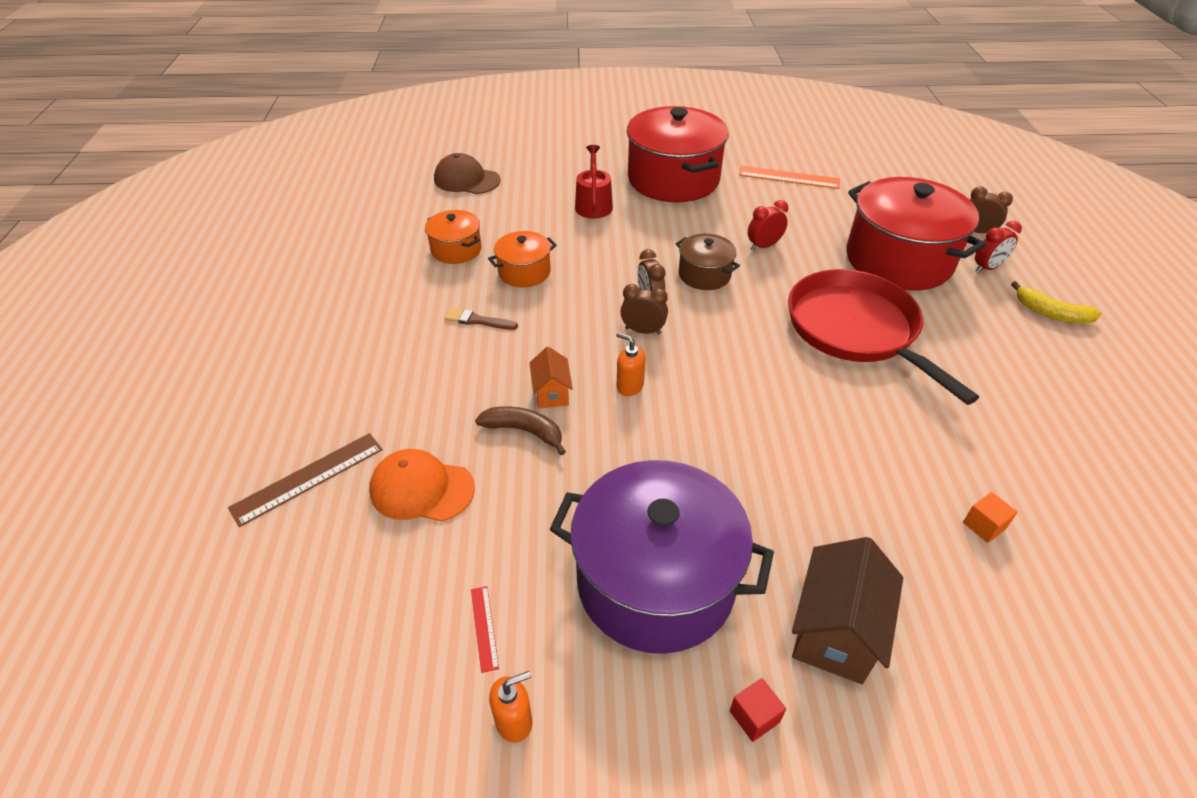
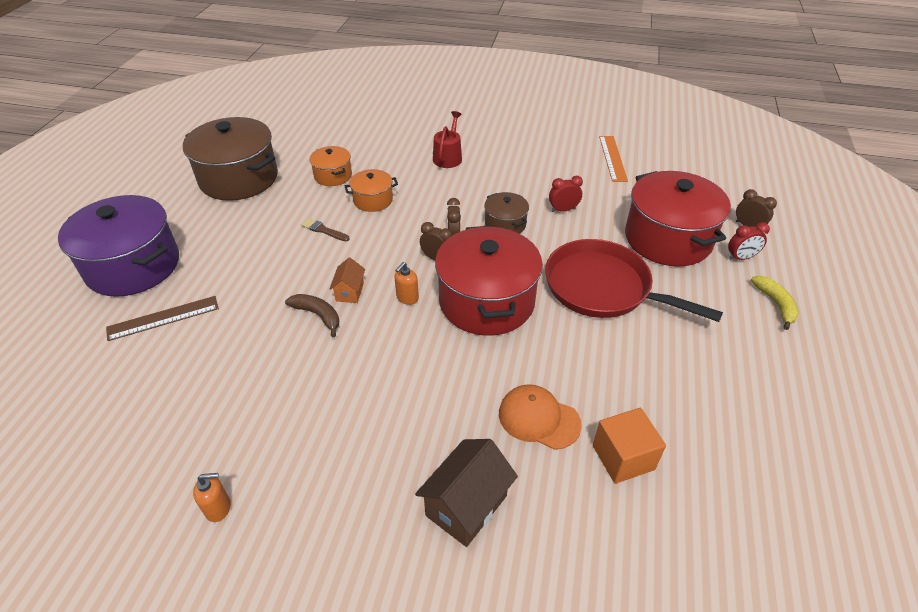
camera: 15 degrees right, 0 degrees up
(328, 273) = (239, 178): none -> brown pot
(421, 489) = (231, 341): orange cap -> orange cap (539, 418)
(466, 180) = (365, 124): brown cap -> none
(484, 628) = (228, 443): red ruler -> none
(629, 386) = (407, 298): orange soap dispenser -> orange soap dispenser turned 105 degrees counterclockwise
(655, 581) = (356, 440): purple pot -> purple pot (133, 266)
(673, 179) = (519, 146): red pot -> red pot (486, 301)
(754, 716) = (378, 548): red cube -> none
(789, 177) = (612, 158): orange ruler -> orange ruler turned 60 degrees clockwise
(856, 329) = (602, 287): red pan -> red pan turned 45 degrees counterclockwise
(984, 525) = (623, 457): orange cube -> orange cube, size x1.93
(1051, 313) = (775, 304): yellow banana -> yellow banana turned 150 degrees counterclockwise

